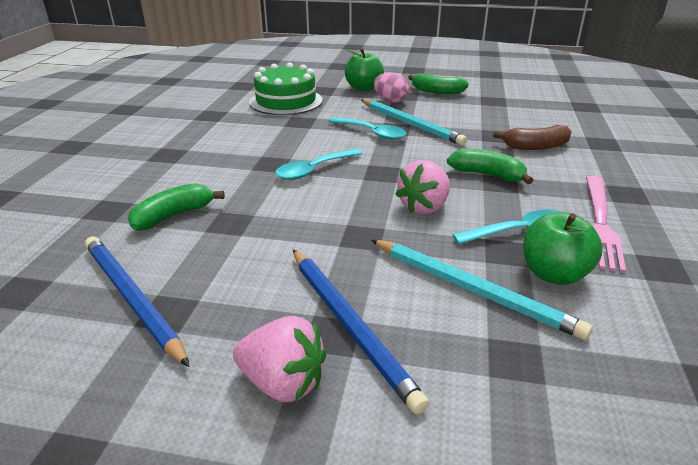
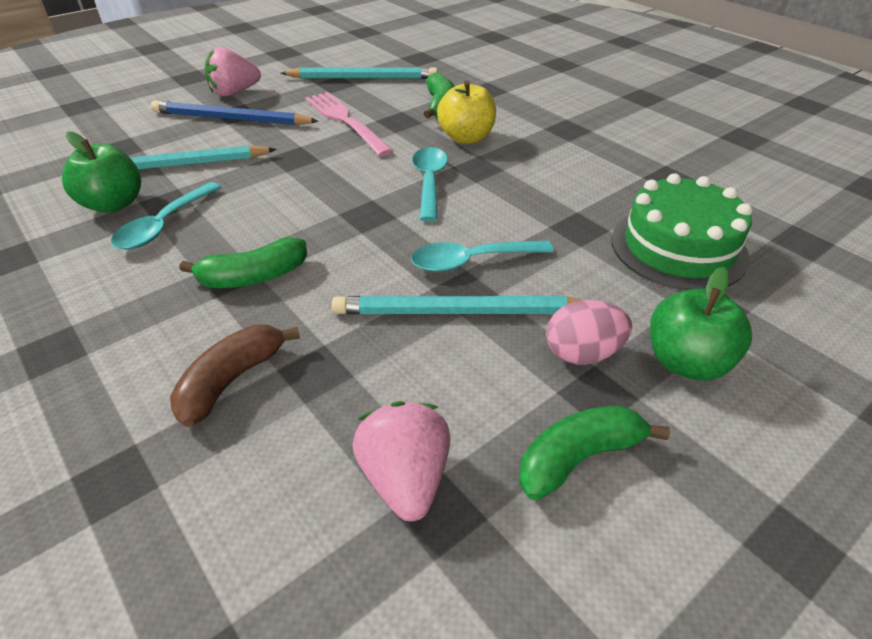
camera: 130 degrees right, 10 degrees up
(132, 298) = (363, 78): blue pencil -> turquoise pencil
(229, 182) = (466, 138): none -> yellow apple
(424, 207) = (276, 202): pink strawberry -> pink strawberry (405, 478)
(600, 224) = (81, 276): pink fork -> pink fork (344, 121)

